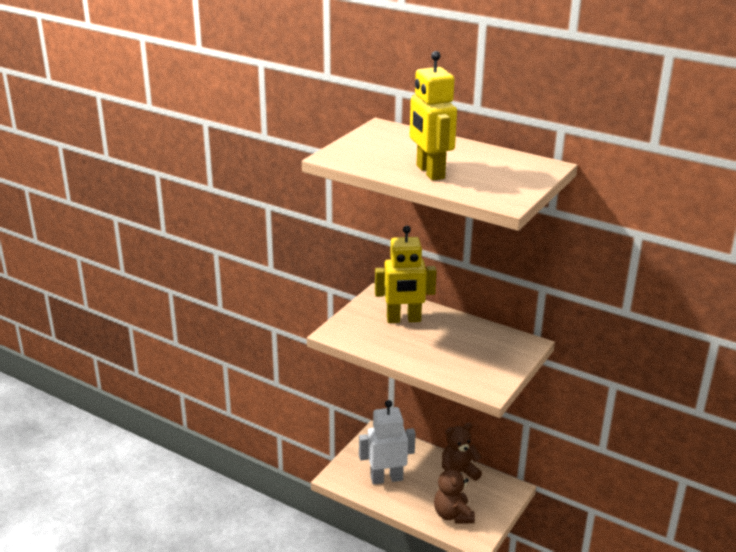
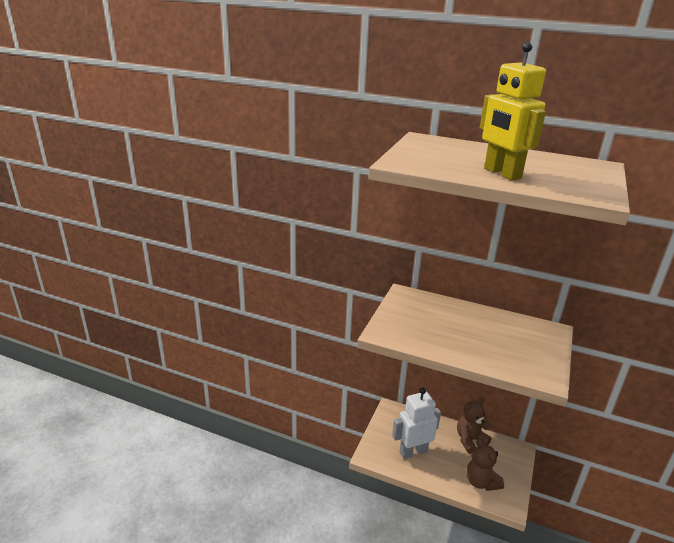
camera: 10 degrees left, 0 degrees up
(403, 319) = (436, 315): yellow robot -> none

